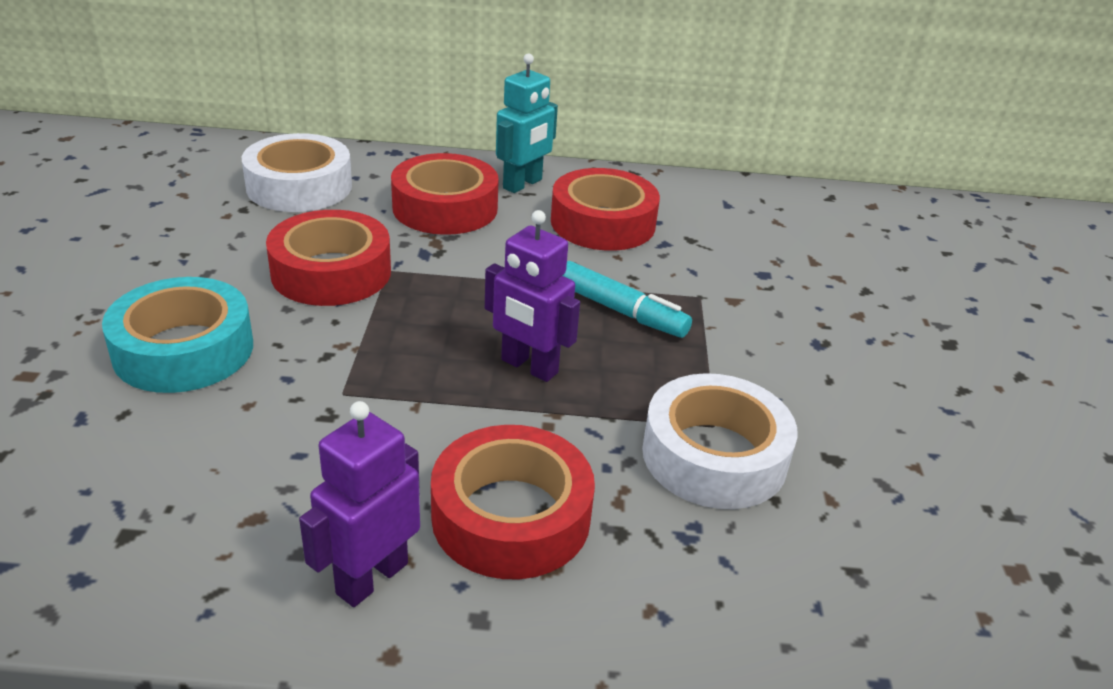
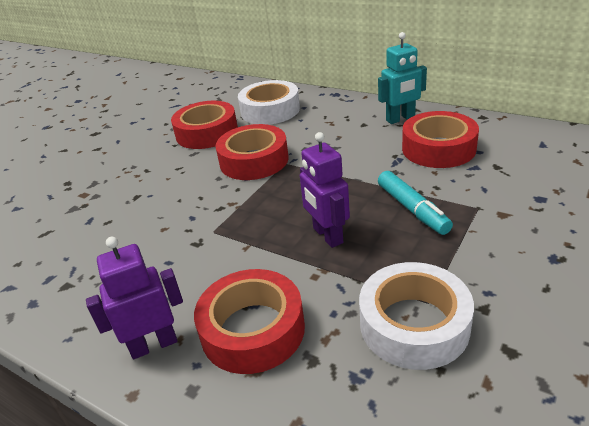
camera: 35 degrees right, 0 degrees up
(183, 350) = (155, 193): turquoise tape -> none
(445, 207) = (342, 129): red tape -> red tape (207, 133)

